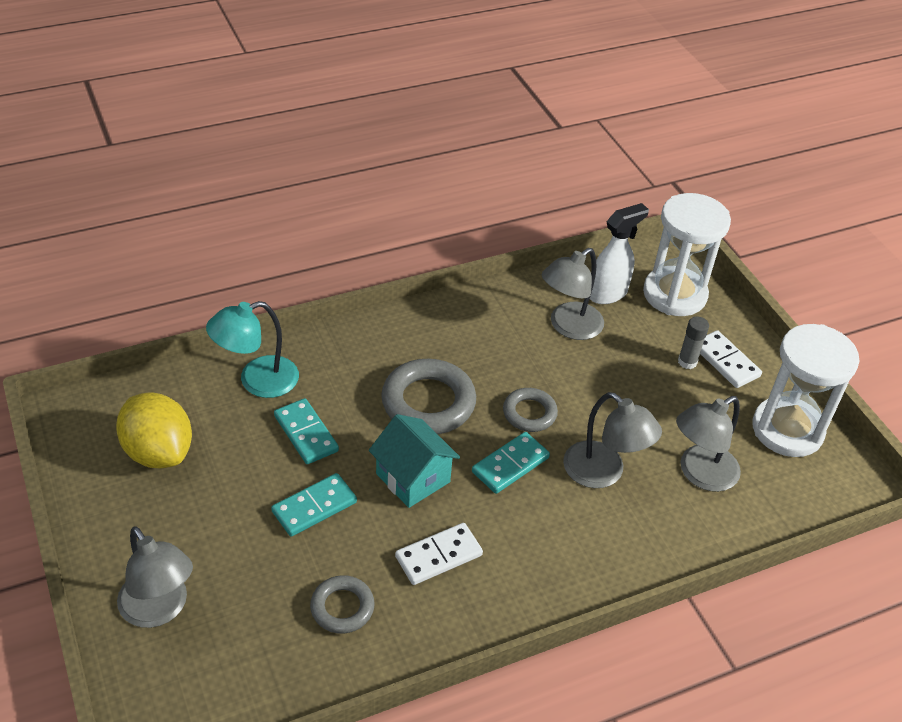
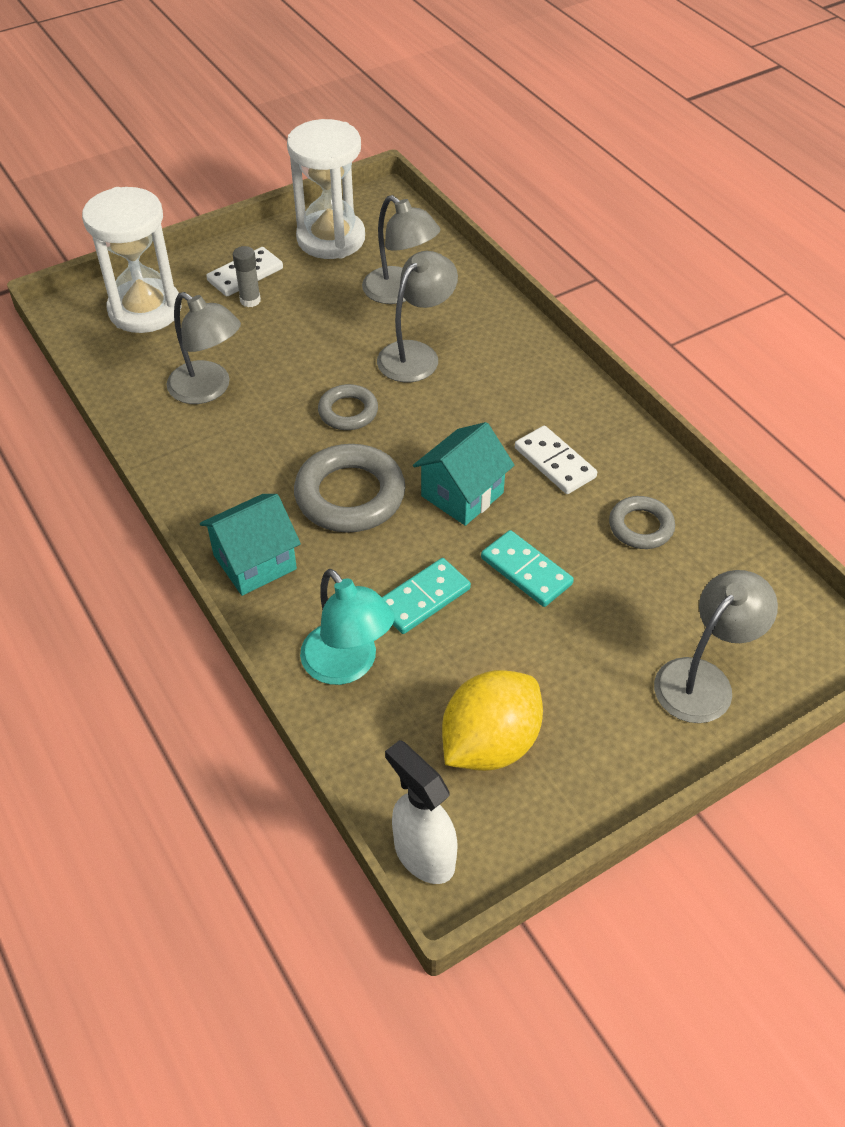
camera: 95 degrees left, 5 degrees up
(371, 340) = (255, 562): none -> turquoise house
(510, 465) = (423, 421): turquoise domino -> none
(608, 293) = (148, 360): white spray bottle -> white spray bottle (423, 854)

